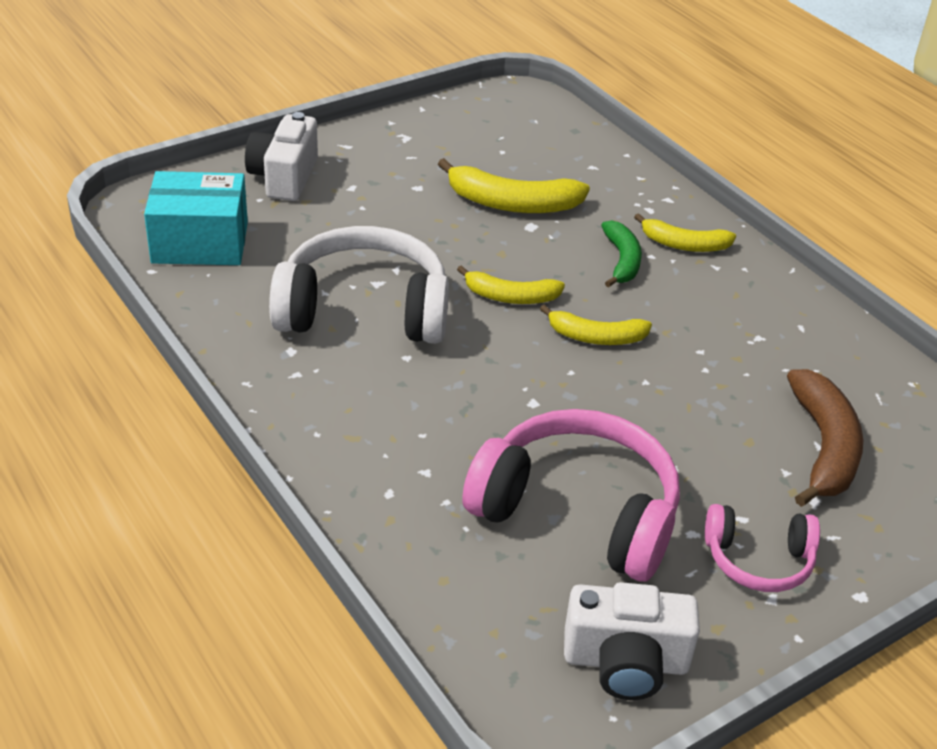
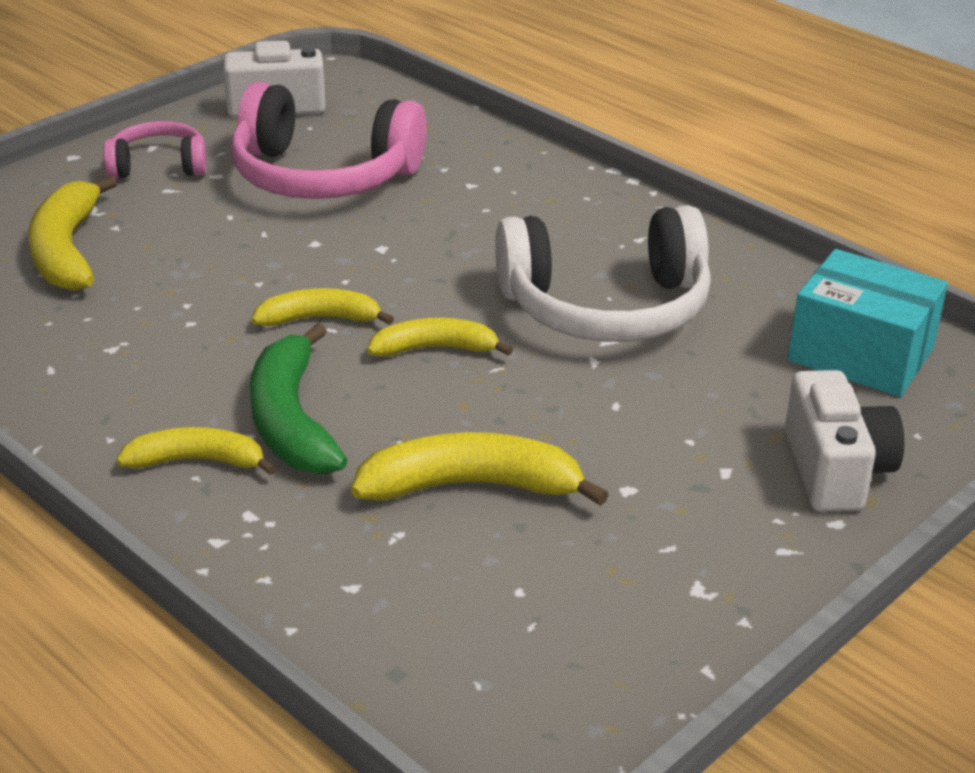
camera: 170 degrees right, 5 degrees down
(200, 242) = (860, 354): turquoise box -> turquoise box turned 45 degrees clockwise
(622, 261) = (291, 420): green banana -> green banana, size x1.56
(824, 448) = (67, 250): brown banana -> yellow banana

